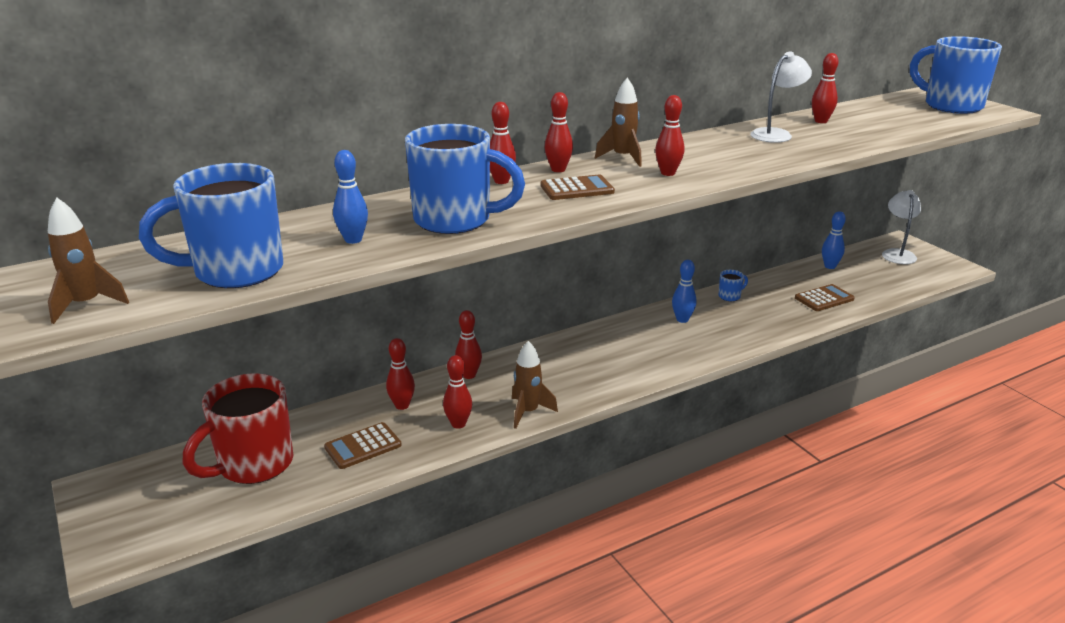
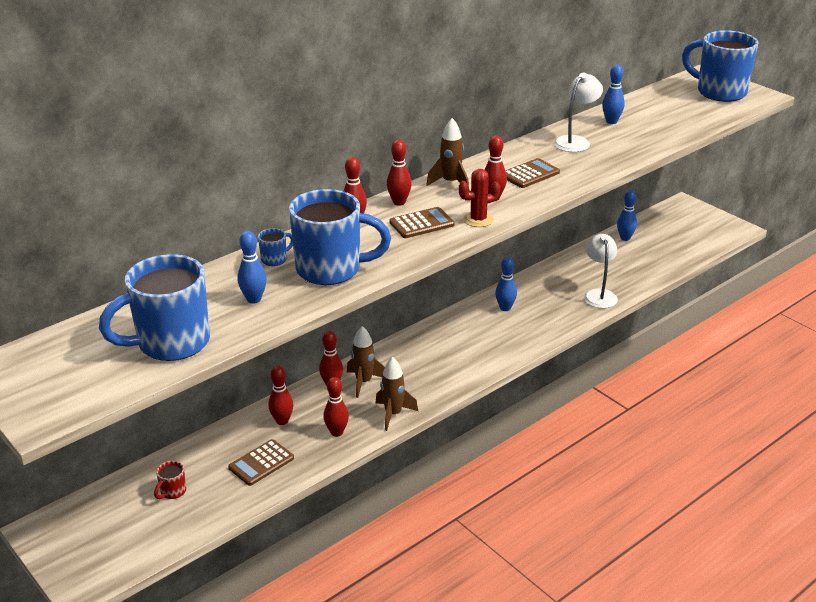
camera: 10 degrees left, 5 degrees up
(86, 305) = (65, 390): brown rocket -> brown rocket (364, 382)
(253, 465) = (172, 492): red mug -> red mug, size x0.40
(644, 190) = (478, 220): none -> red cactus
(730, 296) = (542, 279): blue mug -> blue mug (275, 259)
(821, 121) = (611, 121): red bowling pin -> blue bowling pin
(824, 299) = (624, 273): brown calculator -> brown calculator (530, 174)
(897, 254) = (682, 218): white lamp -> white lamp (599, 294)

